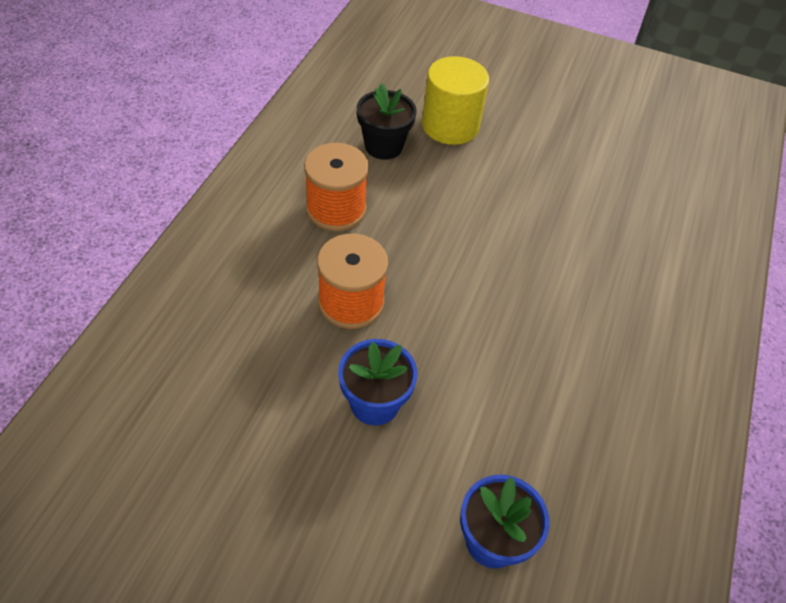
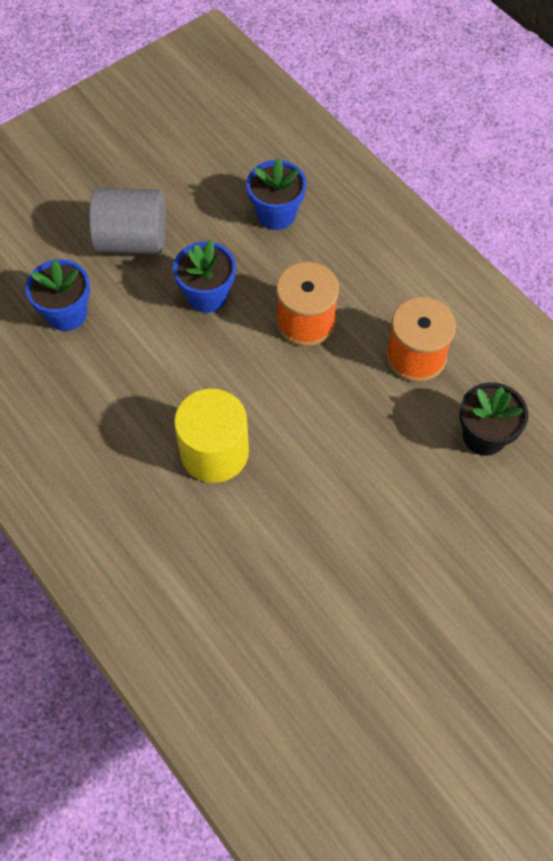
camera: 125 degrees right, 10 degrees up
(223, 388) = (276, 214): none -> blue flower pot
(345, 528) = (132, 240): none -> grey cylinder
(450, 125) = (489, 518): yellow cylinder -> yellow cylinder (214, 452)

